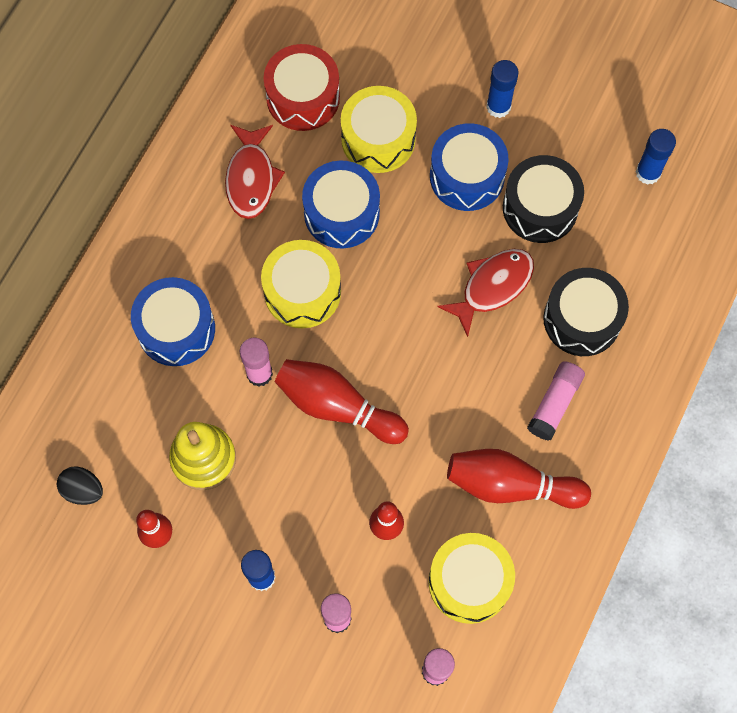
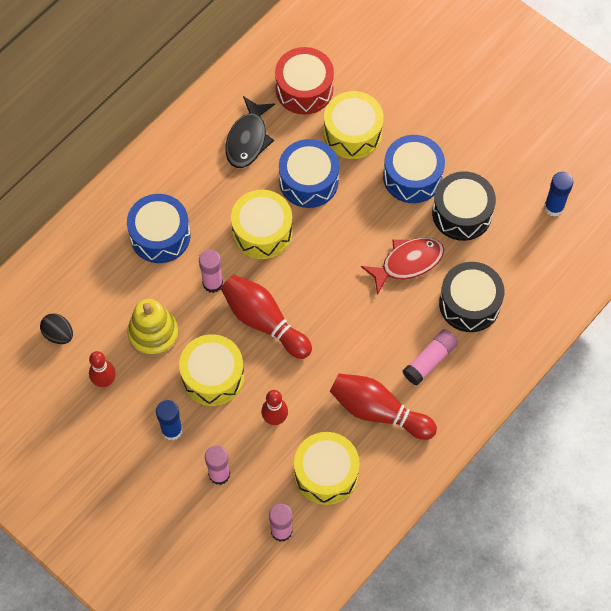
camera: 15 degrees right, 5 degrees down
(251, 178) = (248, 139): red fish -> black fish
(293, 494) = (213, 376): none -> yellow drum
(498, 106) = (452, 130): blue glue stick -> none

